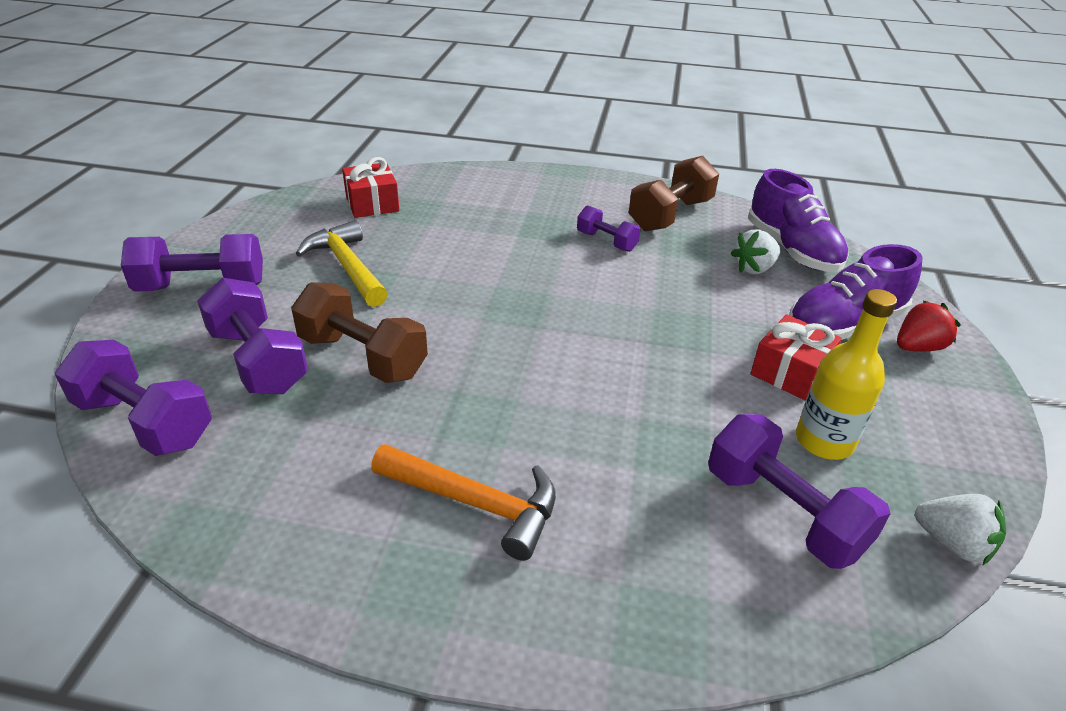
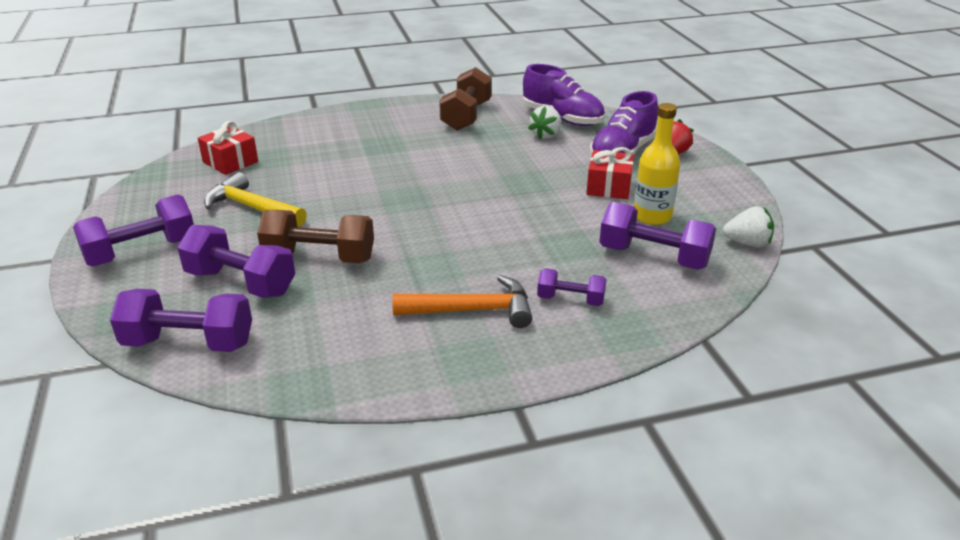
camera: 25 degrees left, 5 degrees down
(606, 241) = (435, 143): purple dumbbell -> purple dumbbell (570, 300)

